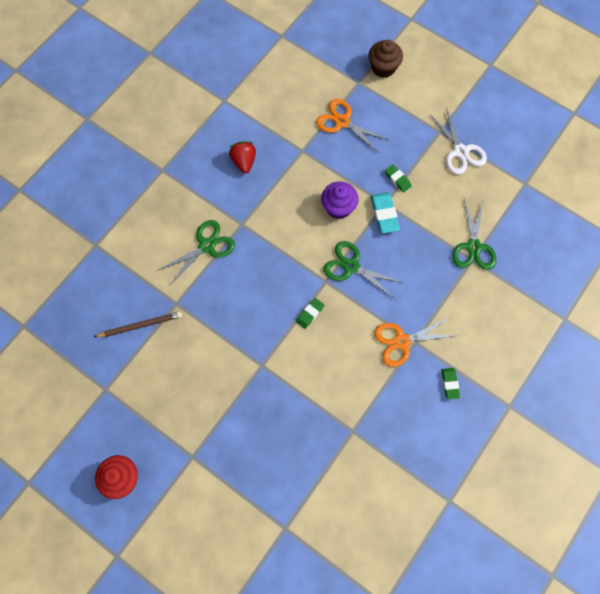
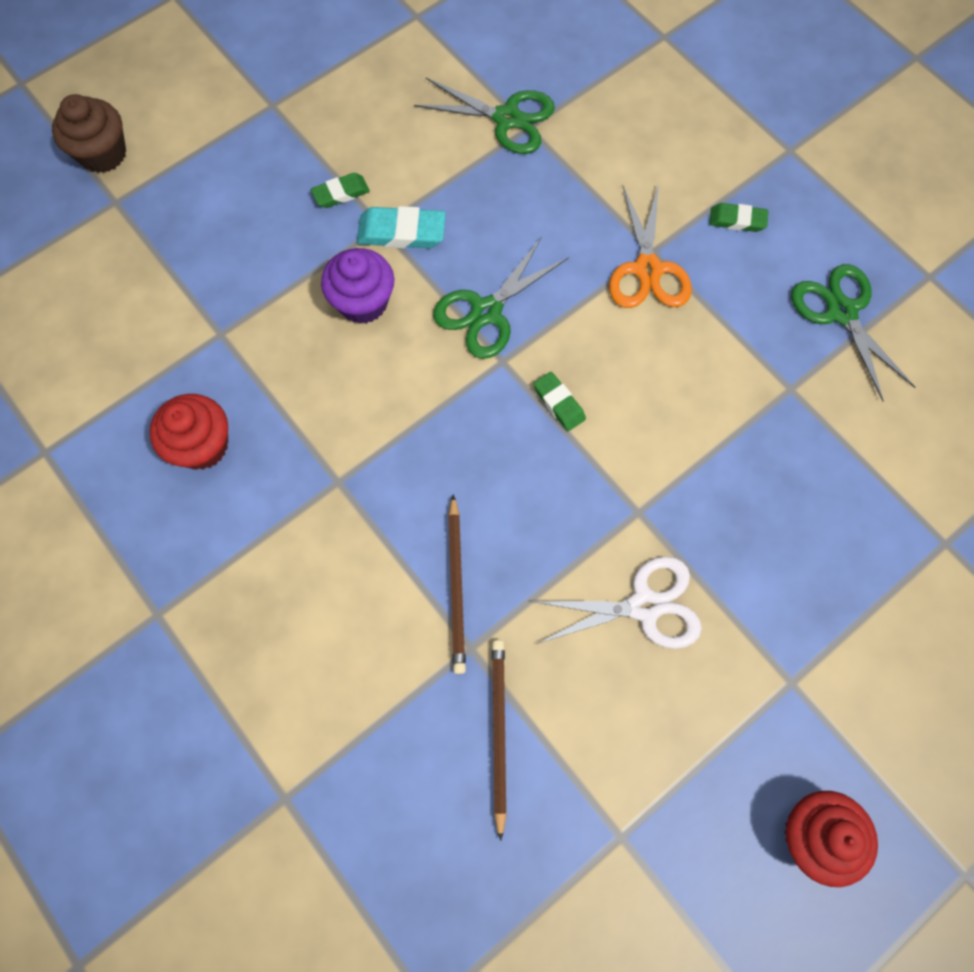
camera: 75 degrees left, 0 degrees up
(203, 290) = (457, 586): none -> brown pencil
(207, 246) = (364, 559): green scissors -> green scissors (841, 312)
(244, 161) = (202, 445): red strawberry -> red cupcake
(342, 121) = (187, 250): orange scissors -> none
(460, 152) = (324, 86): white scissors -> white scissors (644, 606)

